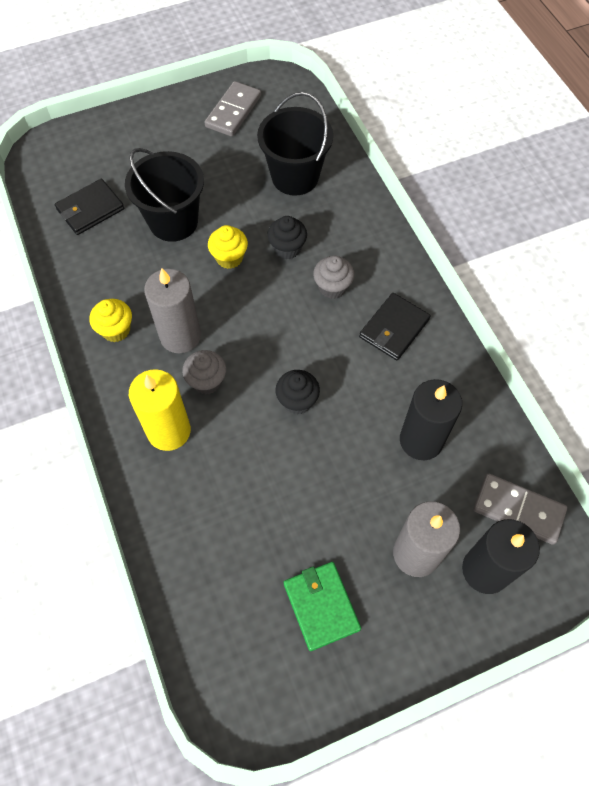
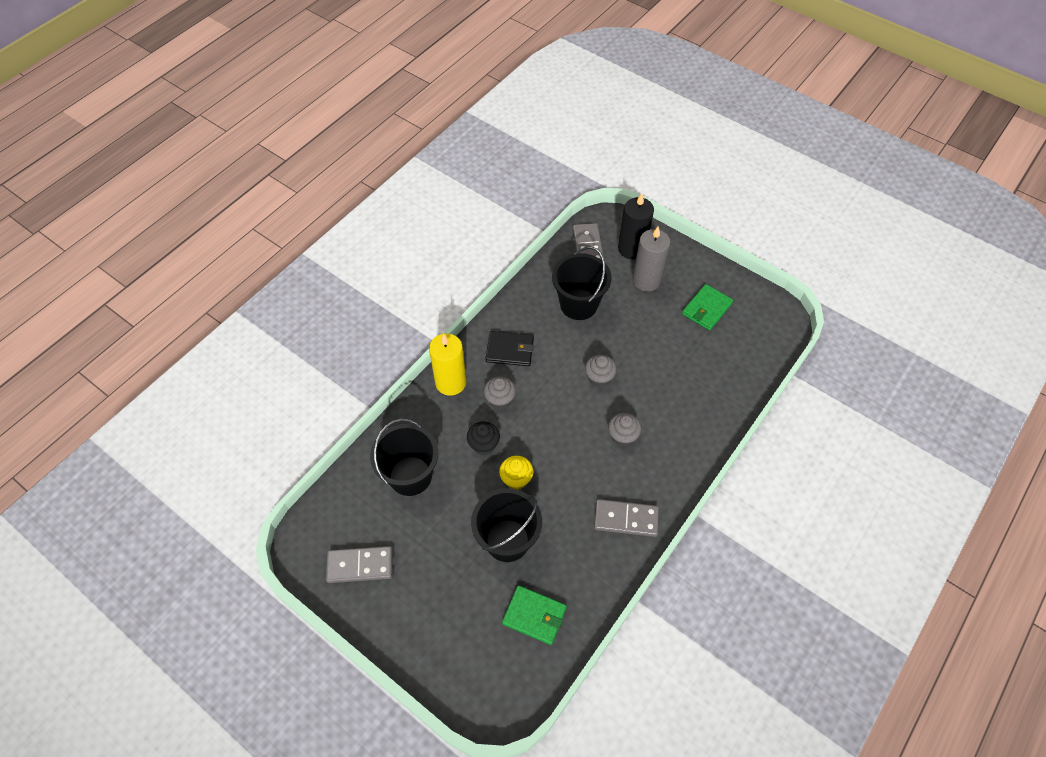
camera: 120 degrees left, 5 degrees down
(90, 209) = (534, 616): black wallet -> green wallet
(116, 330) = (626, 519): yellow cupcake -> grey domino
(169, 431) = (671, 438): yellow candle -> yellow candle (451, 382)
(180, 336) = (601, 473): grey candle -> none
(297, 401) = (599, 378): black cupcake -> grey cupcake
(421, 440) = (578, 304): black candle -> black bucket

